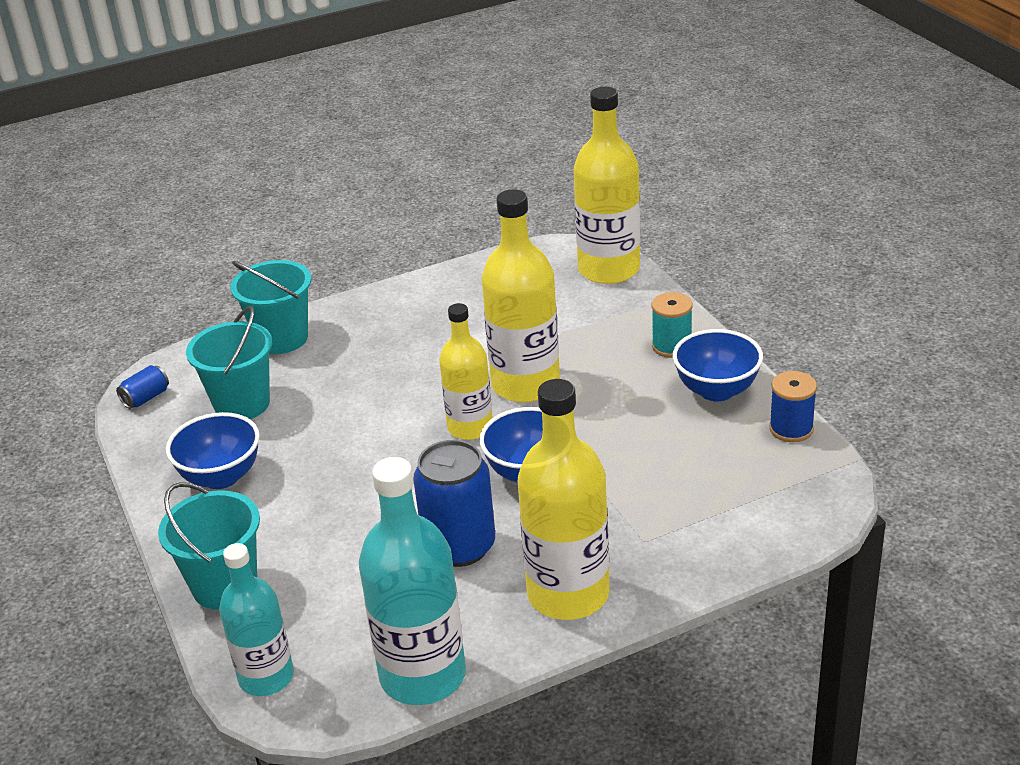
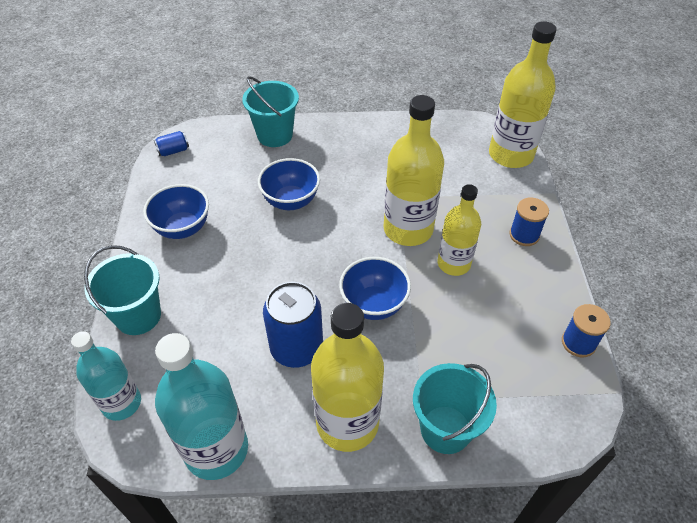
camera: 20 degrees right, 15 degrees up
(242, 404) = (225, 176): turquoise bucket -> turquoise bucket (445, 429)
(470, 427) = (354, 250): yellow bottle -> yellow bottle (454, 263)
(671, 346) = (524, 235): turquoise spool -> blue spool
(716, 390) = (538, 286): blue bowl -> blue bowl (291, 201)

